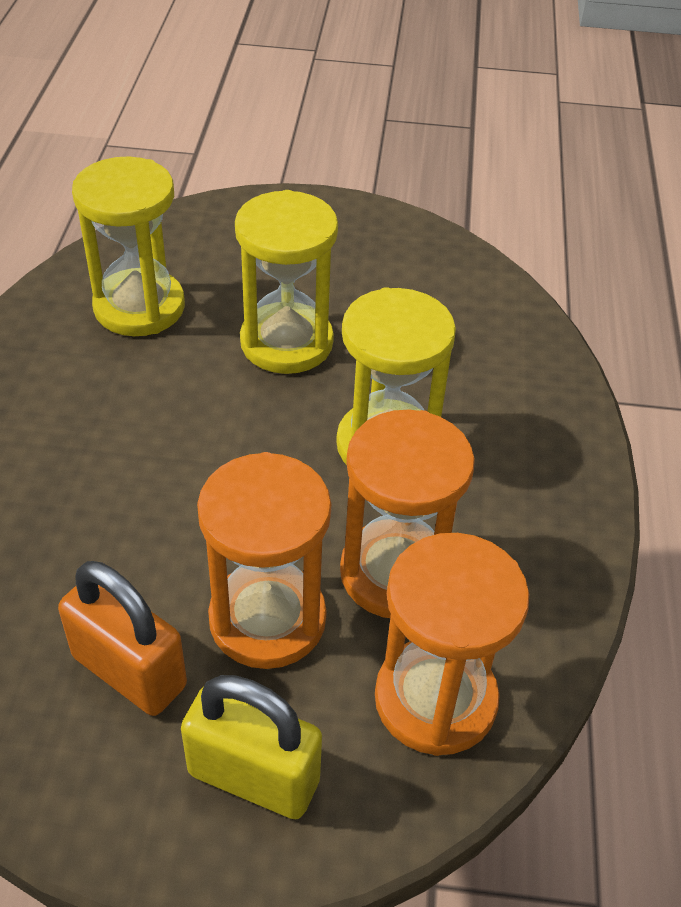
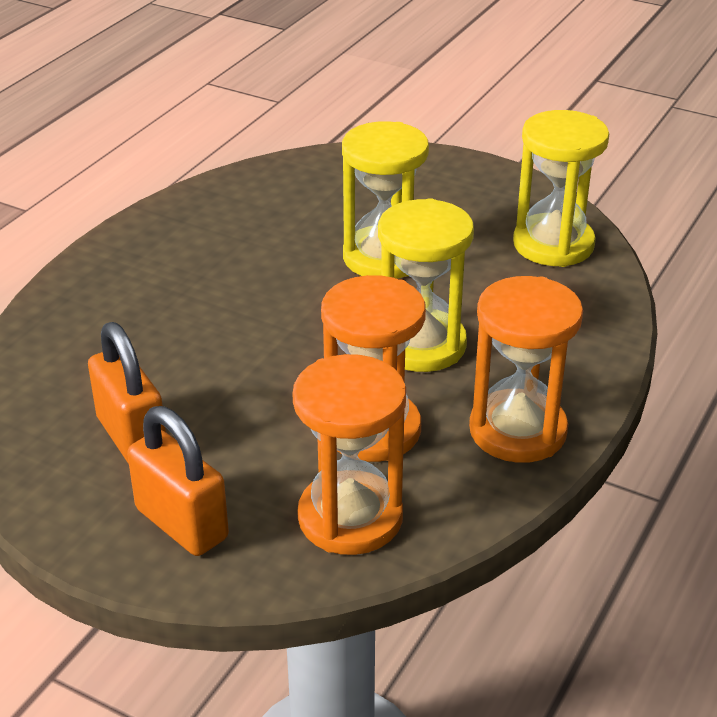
camera: 25 degrees right, 10 degrees down
(139, 307) = (280, 209): yellow hourglass -> yellow hourglass (553, 244)
(254, 776) = (182, 524): yellow padlock -> orange padlock
(267, 619) = (252, 432): orange hourglass -> orange hourglass (517, 431)

